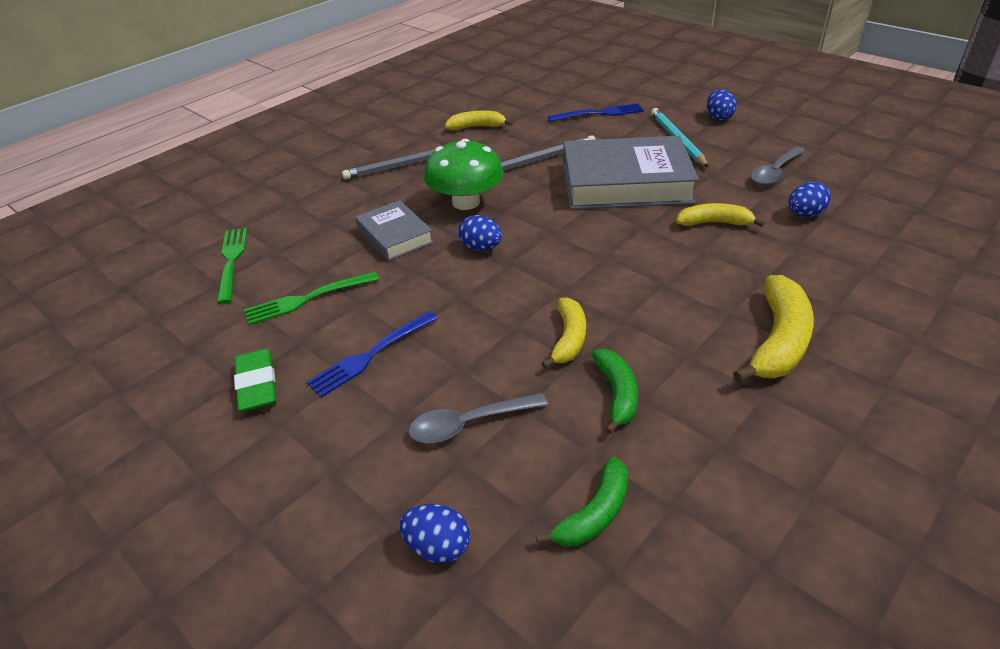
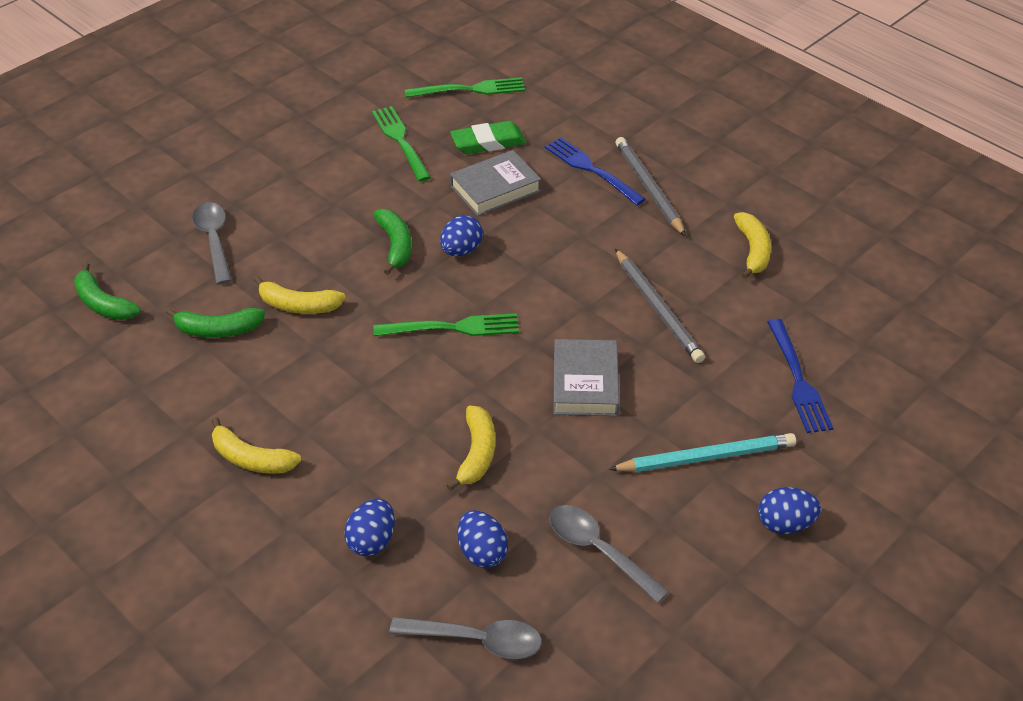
camera: 90 degrees right, 5 degrees up
(257, 384) = (295, 126): green eraser -> green eraser (488, 142)
(371, 355) = (312, 184): blue fork -> blue fork (591, 170)
(438, 547) = (108, 225): blue egg -> blue egg (372, 541)
(466, 202) = (556, 240): green mushroom -> none
(475, 286) = (395, 245): none -> green banana
(580, 244) = (452, 327): none -> green fork
(625, 183) = (585, 383): grey book -> grey book, size x0.53
(778, 341) = (251, 458): yellow banana -> yellow banana, size x0.63
(878, 211) = (477, 640): none -> grey spoon

